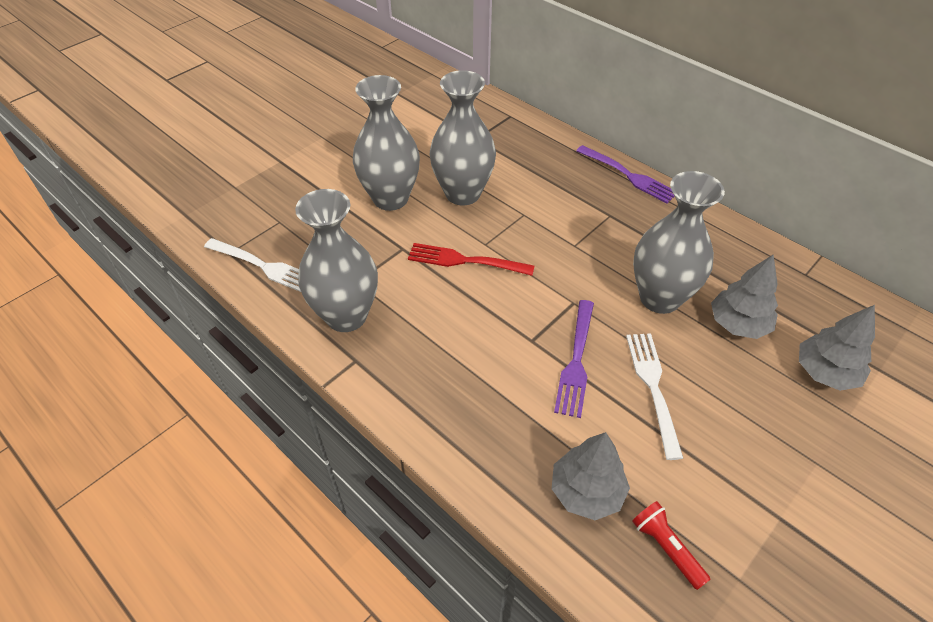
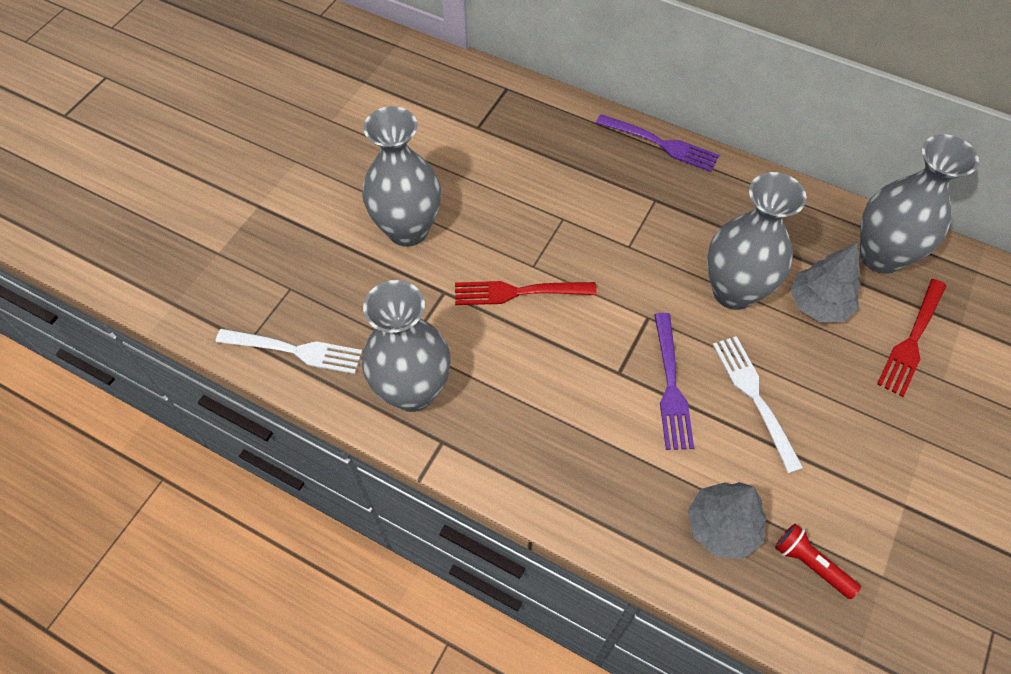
camera: 15 degrees left, 10 degrees up
(462, 193) = (487, 206): grey vase -> grey vase (880, 256)
(825, 372) = (912, 339): grey tree -> red fork

